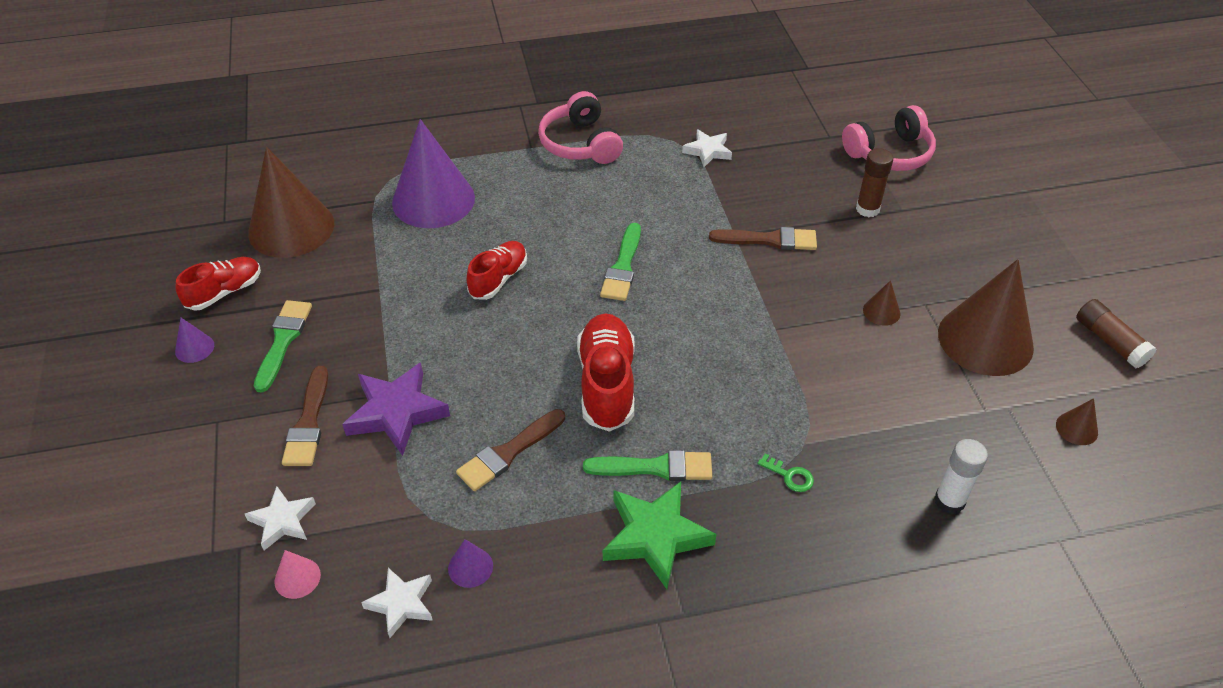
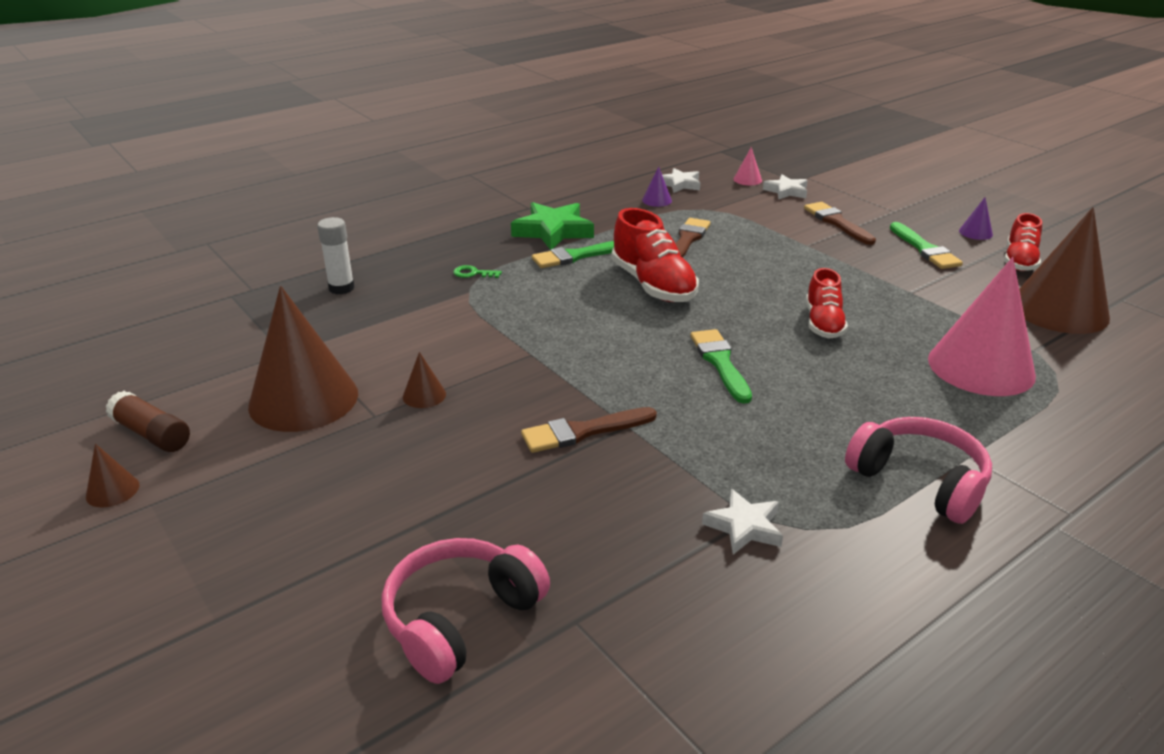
camera: 155 degrees right, 15 degrees down
(396, 412) = (787, 238): purple star -> none
(433, 200) = (981, 367): purple cone -> pink cone
(867, 209) = (472, 508): brown glue stick -> none
(1076, 428) = (217, 353): brown cone -> brown cone (112, 490)

